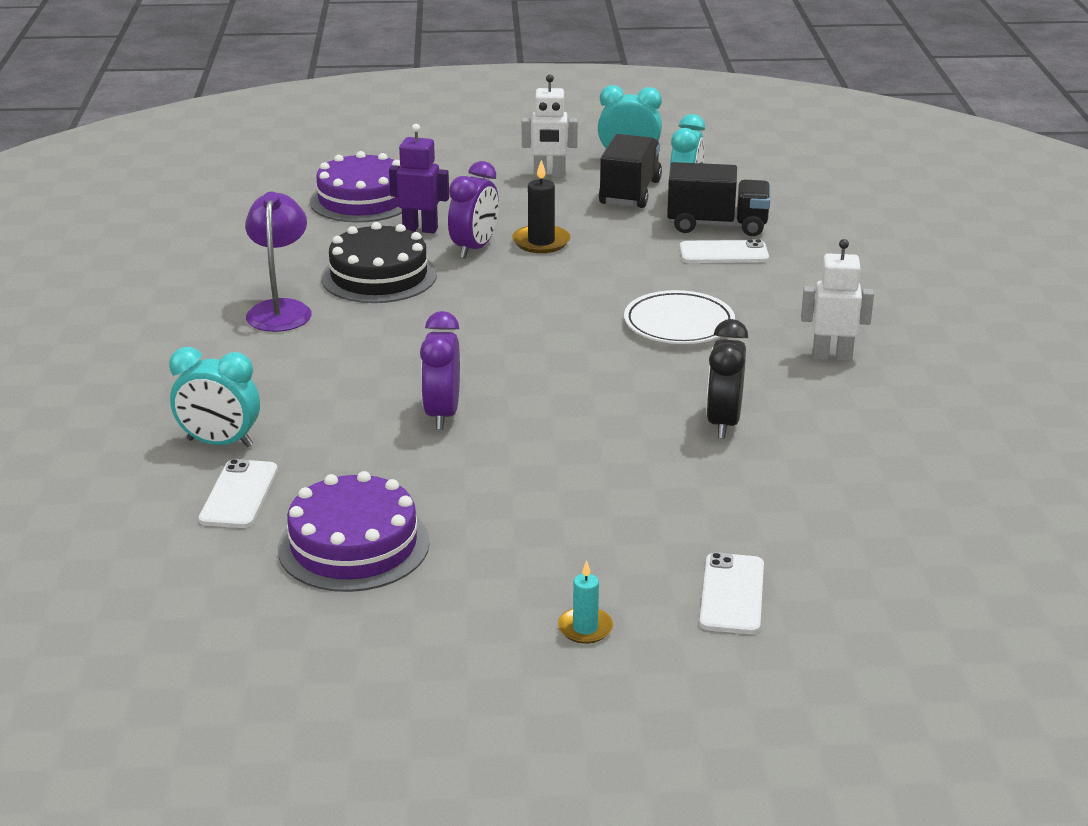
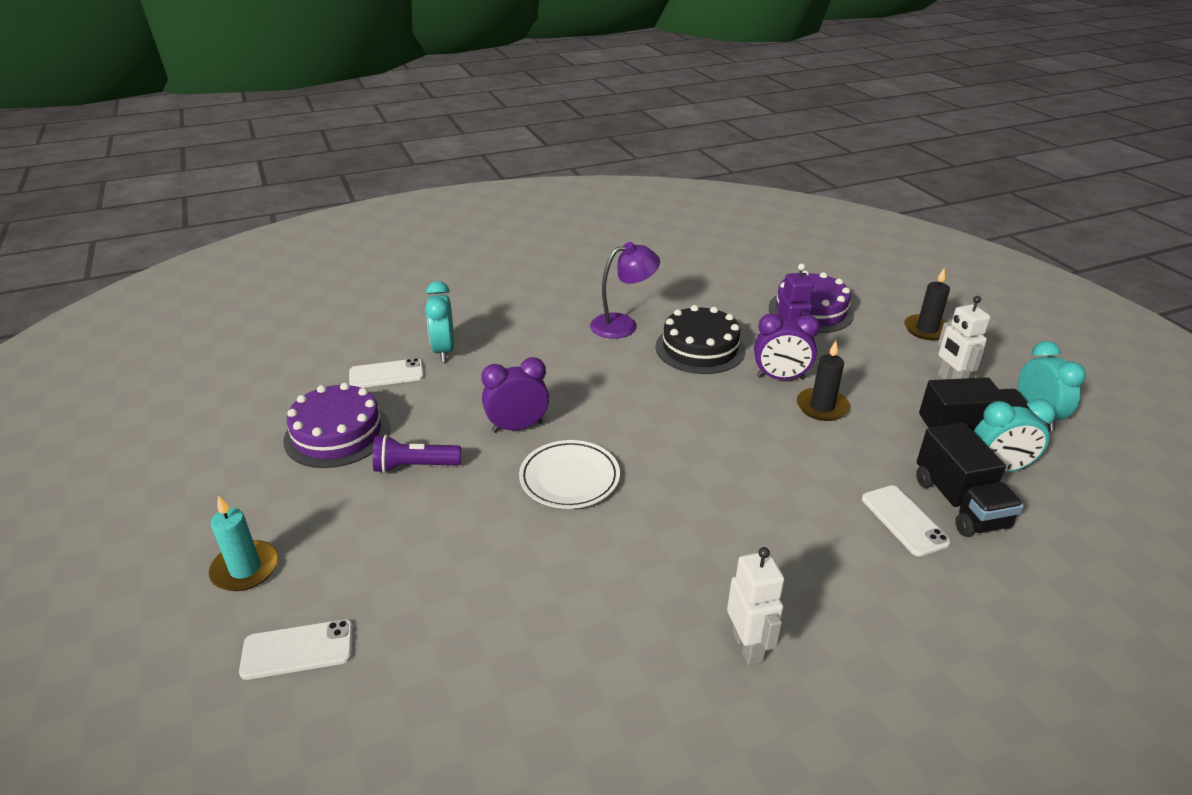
camera: 70 degrees right, 5 degrees up
(455, 158) = (926, 329): none -> black candle
(468, 493) = (414, 466): none -> purple flashlight
(585, 628) = (245, 569): turquoise candle -> turquoise candle, size x1.54
(679, 324) = (738, 519): white plate -> white plate (569, 478)
(723, 423) = (575, 587): black clock -> none

